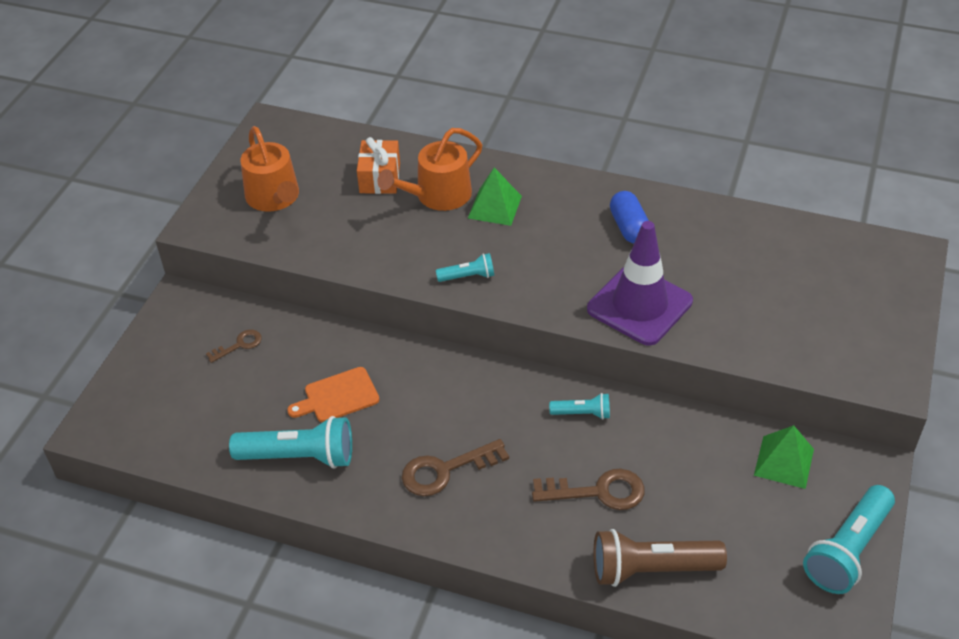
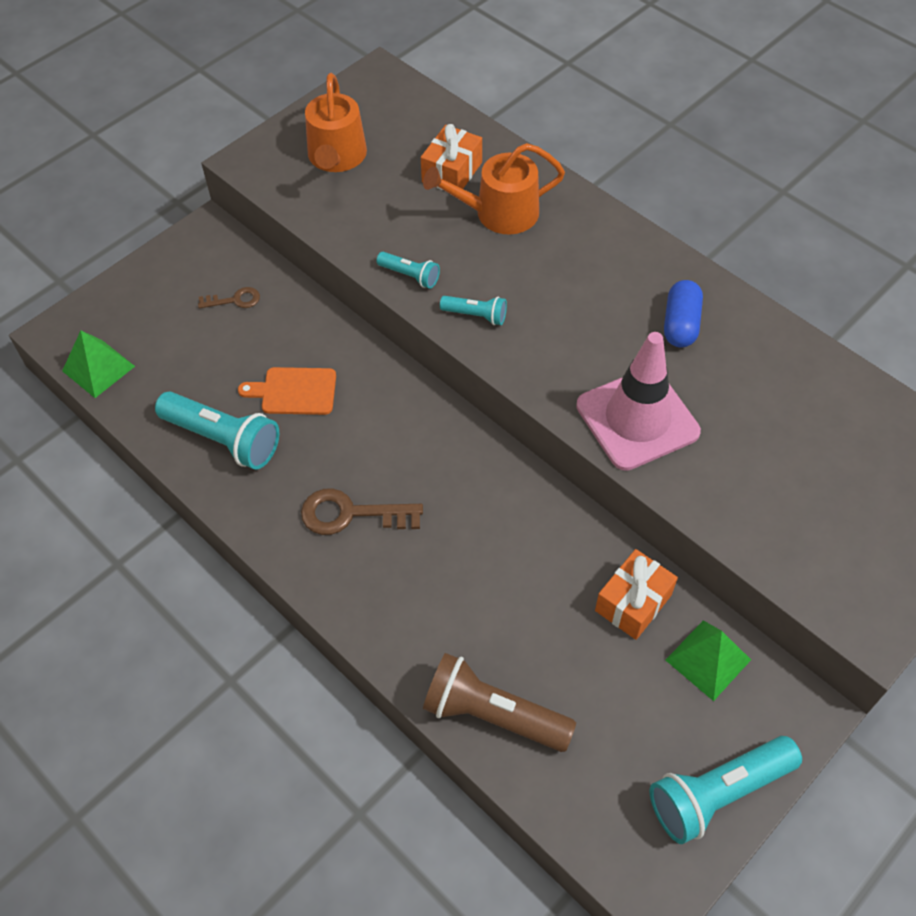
camera: 25 degrees right, 10 degrees up
(495, 207) = (550, 247): green pyramid -> green pyramid (98, 368)
(582, 413) = (524, 511): turquoise flashlight -> turquoise flashlight (410, 276)
(597, 491) = (488, 604): brown key -> none
(639, 305) = (637, 419): purple traffic cone -> pink traffic cone
(705, 445) = (633, 603): none -> orange gift

